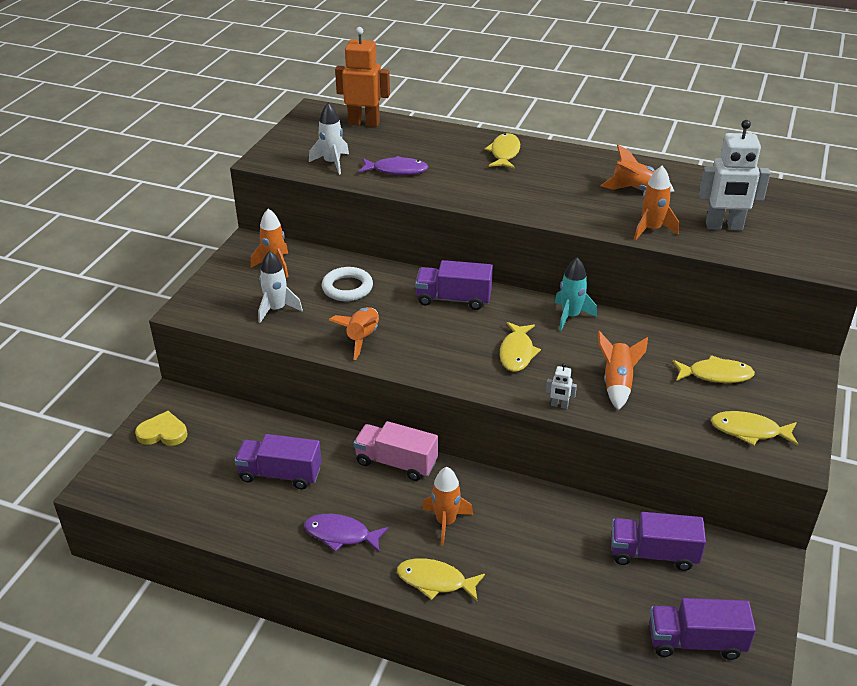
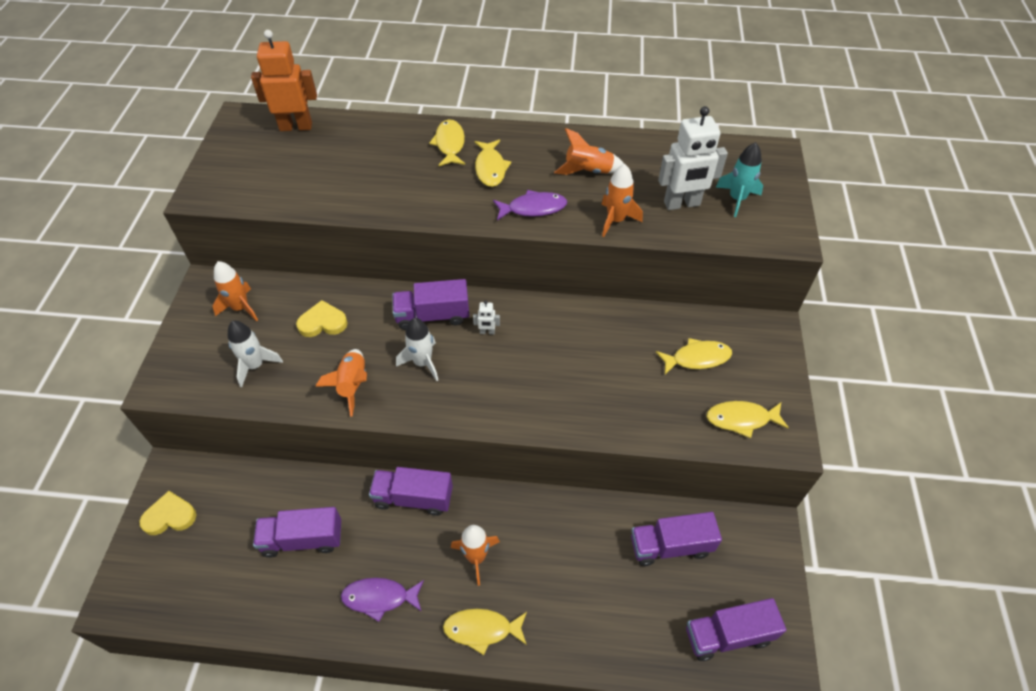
camera: 15 degrees left, 15 degrees up
(332, 163) = (274, 187): white rocket -> white rocket (422, 363)
(347, 288) = (323, 322): white ring -> yellow heart
(396, 170) = (345, 186): purple fish -> purple fish (533, 208)
(396, 463) = (413, 498): pink truck -> purple truck
(517, 353) = (509, 371): yellow fish -> yellow fish (490, 168)
(559, 405) = (563, 428): white robot -> white robot (487, 332)
(570, 316) = (549, 314): turquoise rocket -> turquoise rocket (737, 199)
(617, 383) = (611, 388): orange rocket -> none

